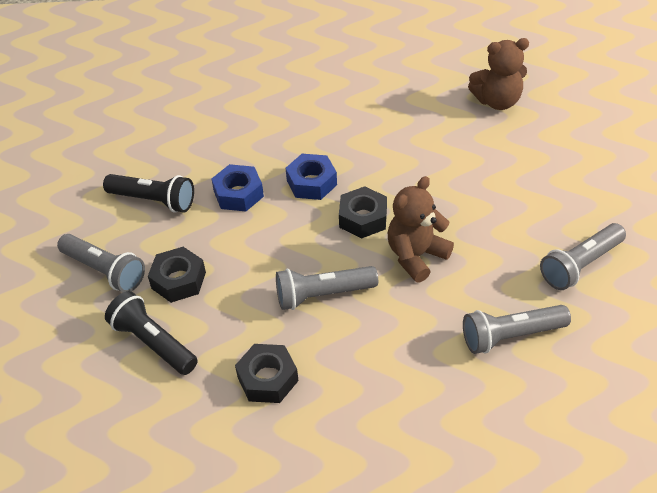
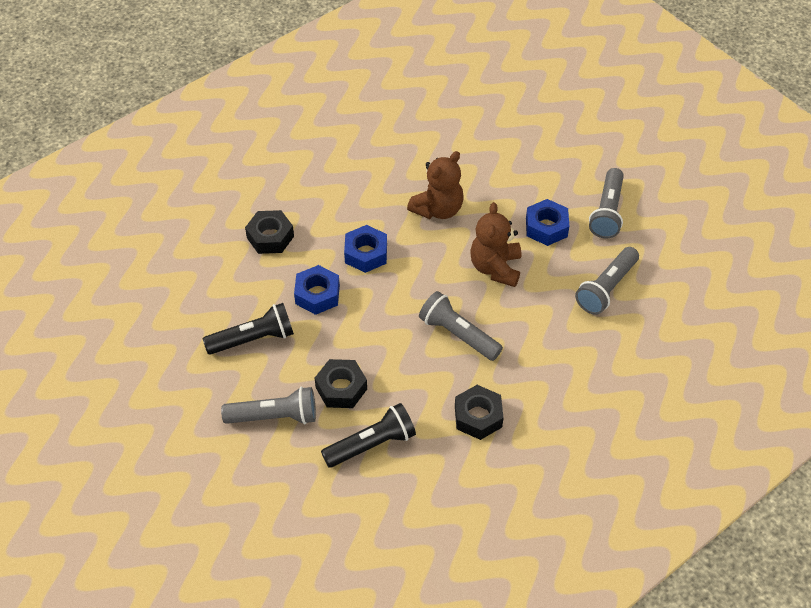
camera: 40 degrees left, 5 degrees up
(153, 343) = (371, 444): black flashlight -> black flashlight turned 150 degrees clockwise
(323, 295) = (458, 334): grey flashlight -> grey flashlight turned 90 degrees clockwise
(363, 218) = (431, 260): black nut -> black nut (270, 237)
(497, 101) = (443, 111): brown teddy bear -> brown teddy bear (438, 209)
(501, 246) = (546, 227): none -> blue nut

